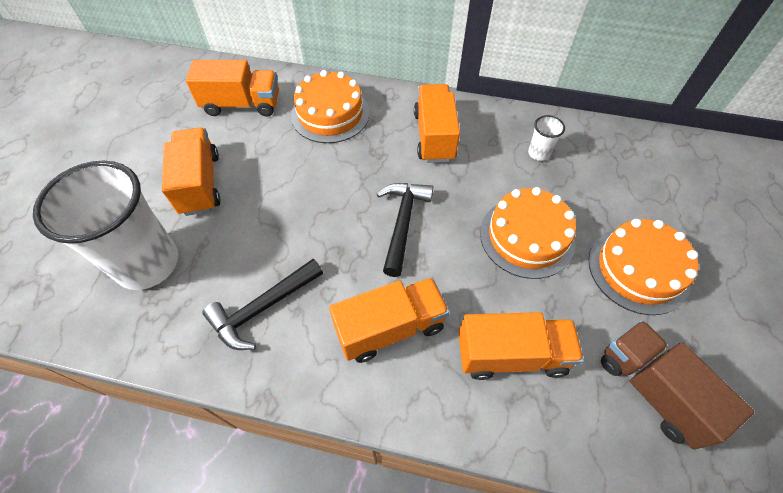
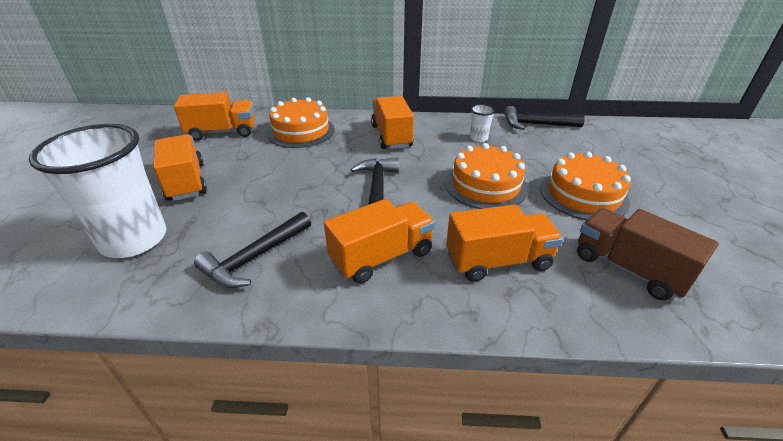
camera: 10 degrees left, 20 degrees down
(618, 137) = (536, 124): none -> black hammer

